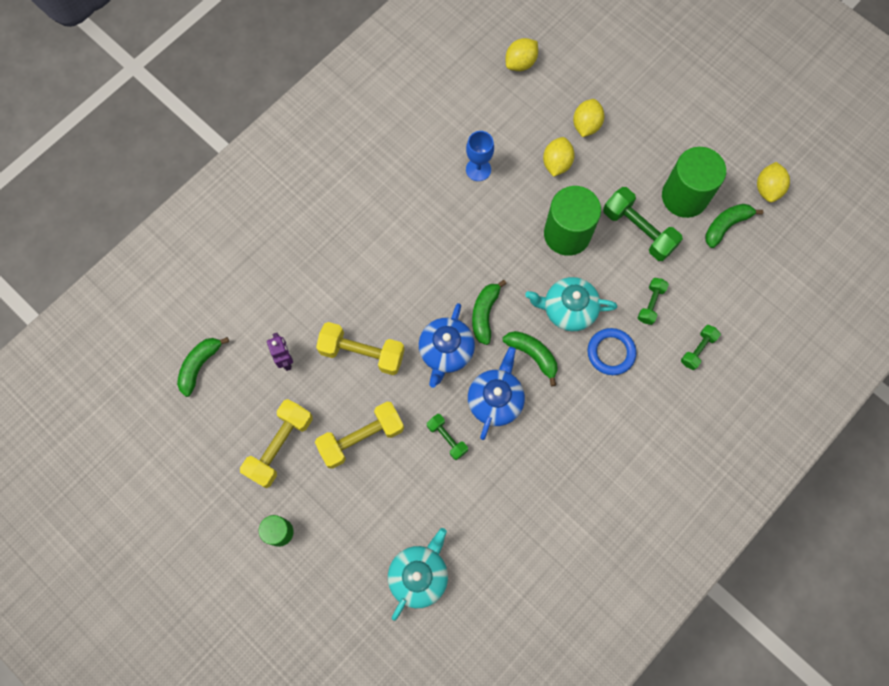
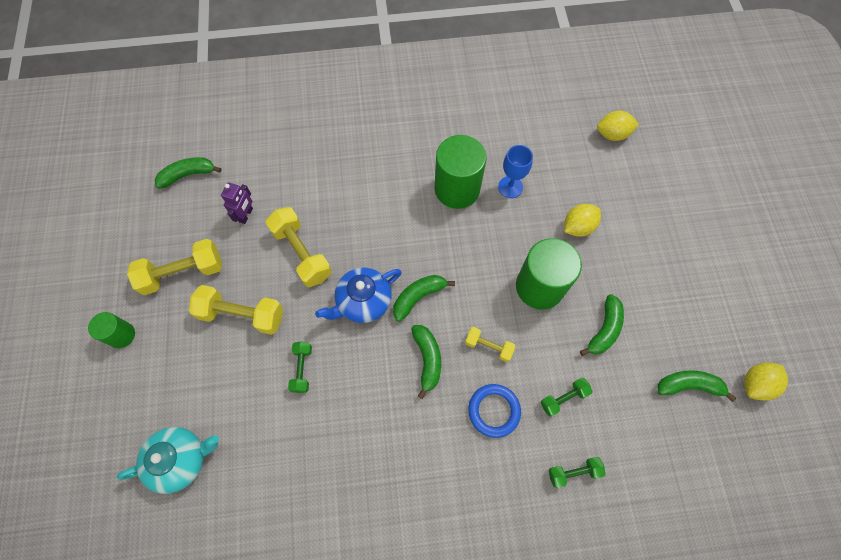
camera: 40 degrees right, 5 degrees down
(495, 399) = (366, 370): blue teapot -> none
(568, 309) = (488, 346): turquoise teapot -> yellow dumbbell
(586, 125) = (628, 215): yellow lemon -> none
(638, 230) = (604, 329): green dumbbell -> green banana
(684, 196) = (669, 332): green cylinder -> green cylinder (457, 189)

